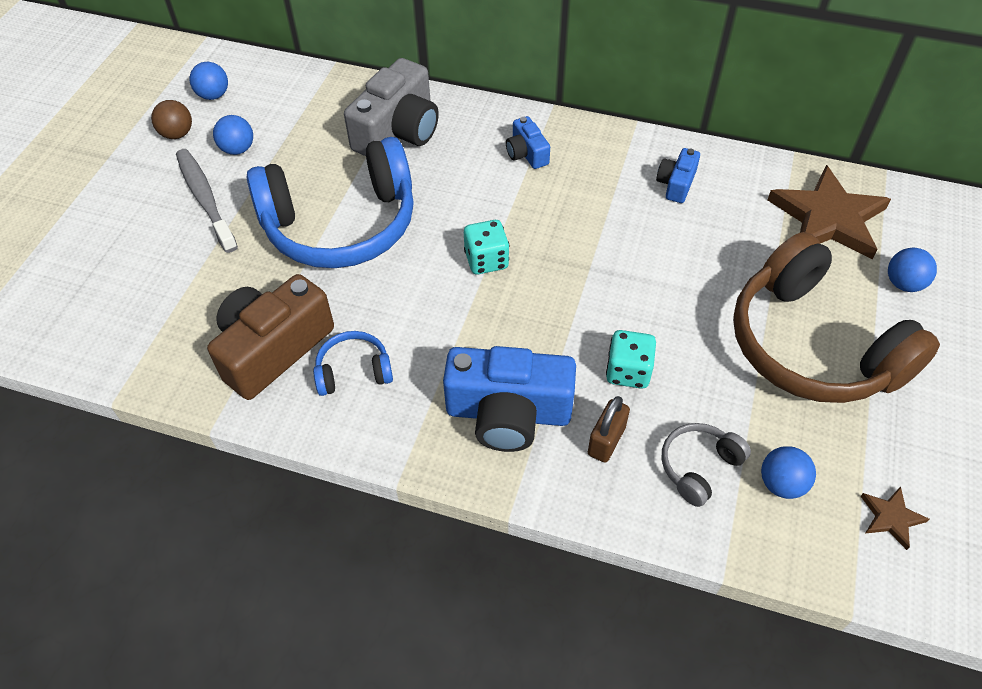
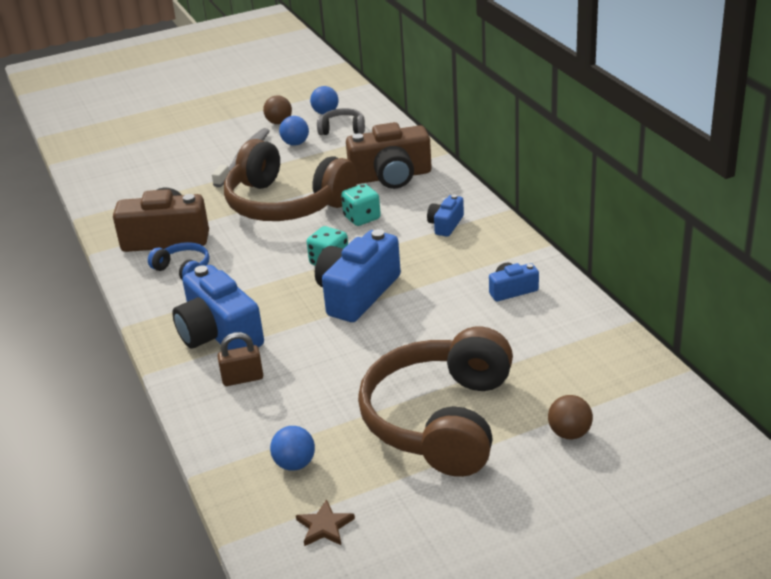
camera: 50 degrees right, 20 degrees down
(341, 224) = (286, 204): blue headphones -> brown headphones
(398, 131) = (391, 176): grey camera -> brown camera
(563, 275) = (357, 293): none -> blue camera
(628, 371) = (310, 358): turquoise dice -> turquoise dice (362, 218)
(699, 467) = (266, 423): grey headphones -> grey headphones (342, 129)
(828, 218) = (585, 368): brown star -> none
(903, 283) = (569, 433): blue ball -> brown ball

